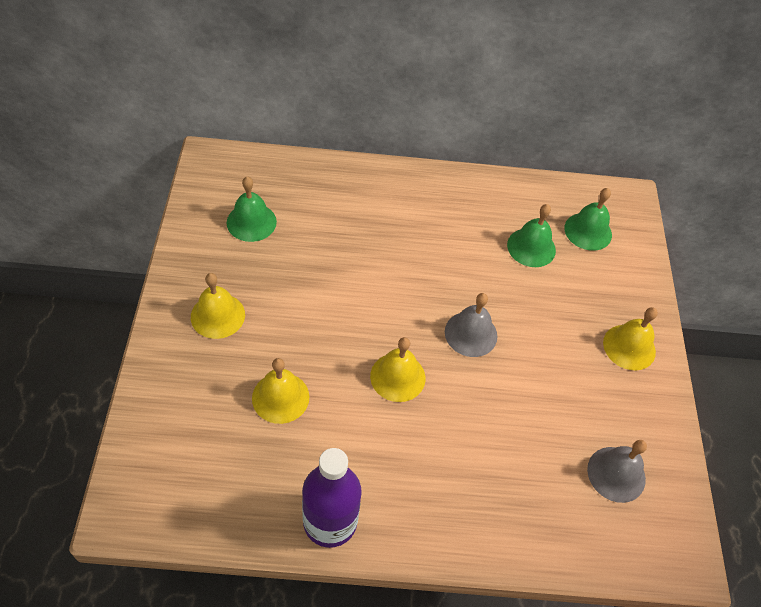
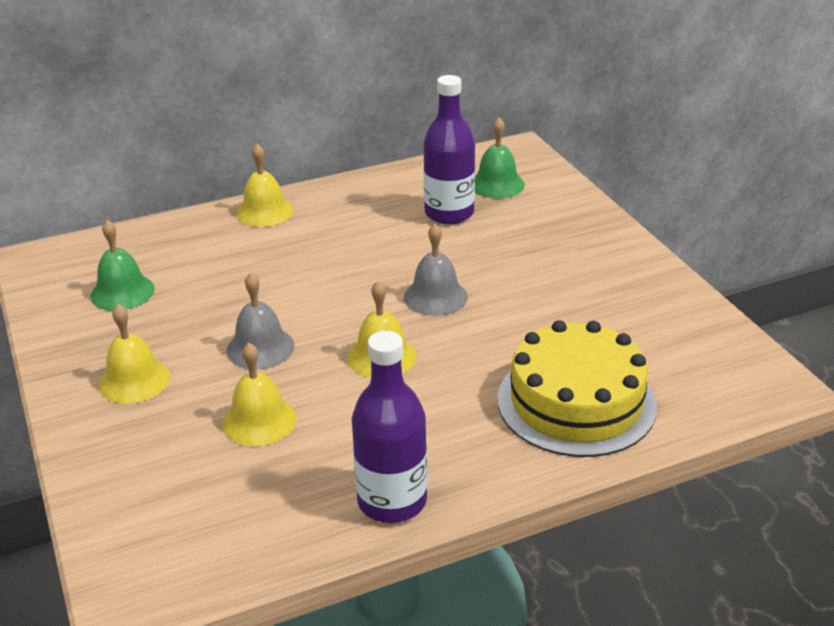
camera: 20 degrees left, 20 degrees down
(515, 496) = (576, 402): none -> yellow cake
(531, 247) = (449, 213): green bell -> purple bottle
(616, 474) = (663, 347): grey bell -> grey bell (260, 348)
(629, 347) = (602, 252): yellow bell -> yellow bell (264, 212)

